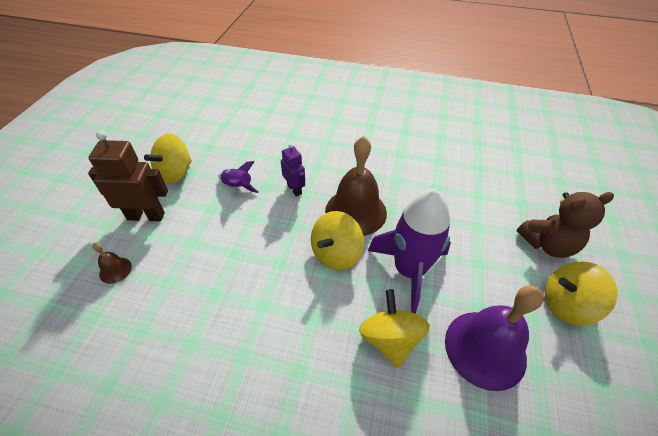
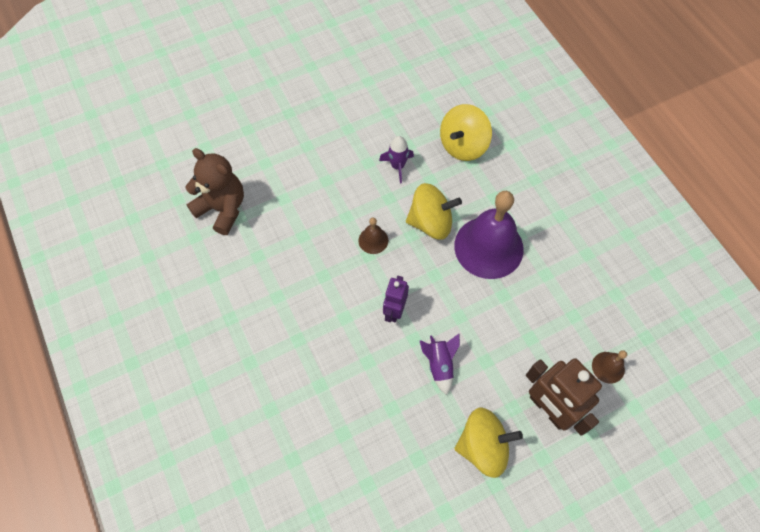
camera: 130 degrees left, 15 degrees up
(356, 211) = (373, 240): brown bell -> brown bell, size x0.44
(409, 270) = (397, 166): purple rocket -> purple rocket, size x0.46
(485, 349) = (417, 95): purple bell -> purple bell (488, 247)
(547, 244) = (286, 96): brown teddy bear -> brown teddy bear (222, 209)
(566, 304) = (338, 68): yellow spinning top -> none

